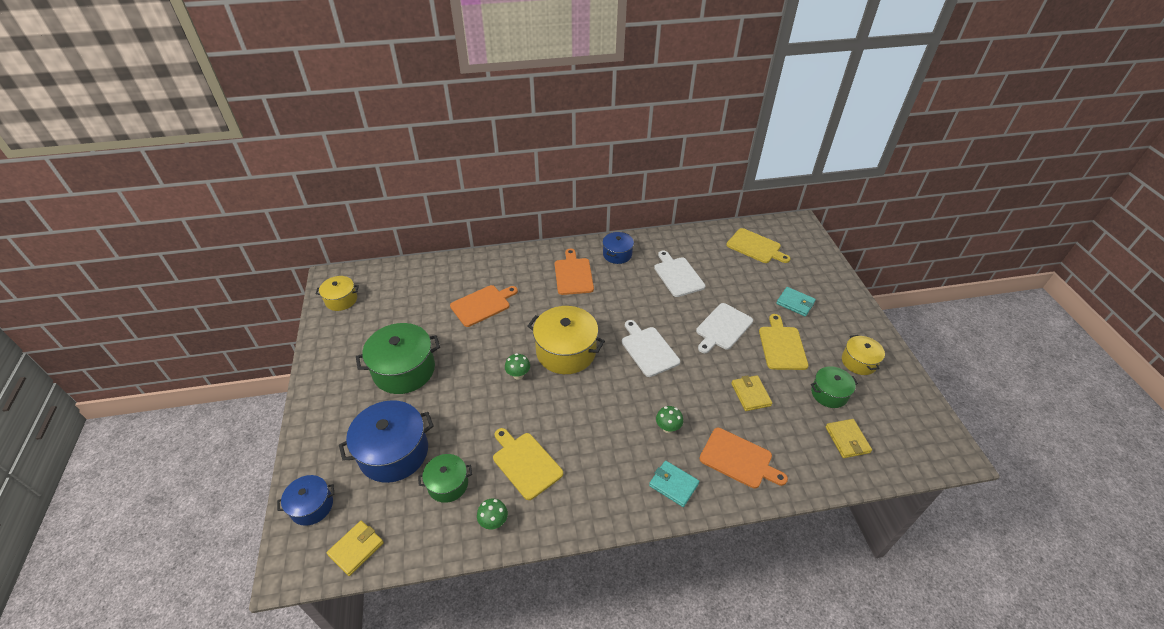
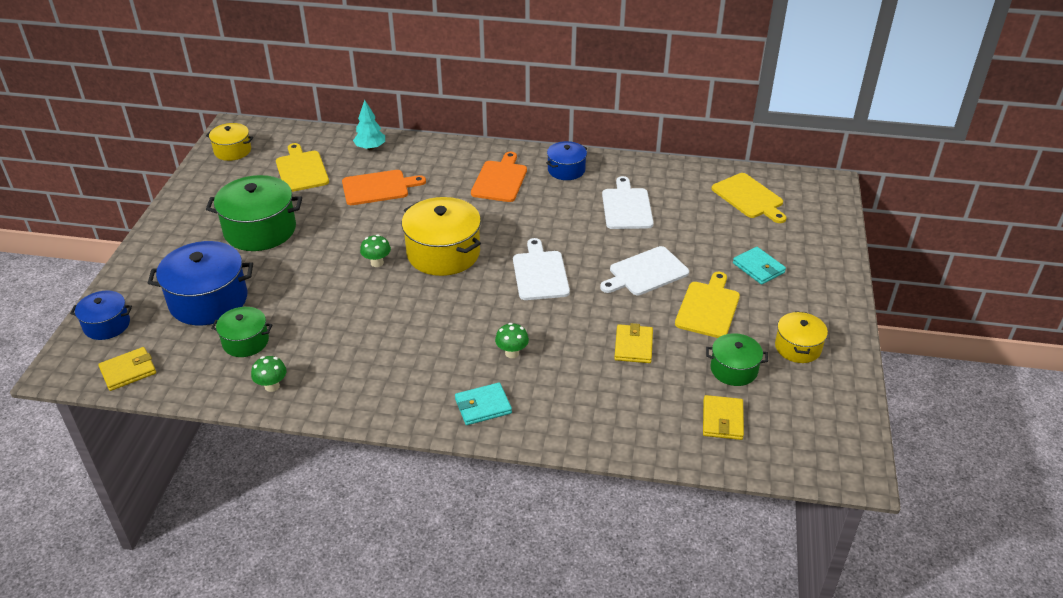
camera: 20 degrees right, 5 degrees down
(457, 270) = (370, 148): none -> turquoise tree
(525, 463) = (335, 344): yellow cutting board -> yellow cutting board (301, 170)
(673, 485) = (483, 406): turquoise wallet -> turquoise wallet turned 75 degrees counterclockwise
(739, 459) = (575, 403): orange cutting board -> none

